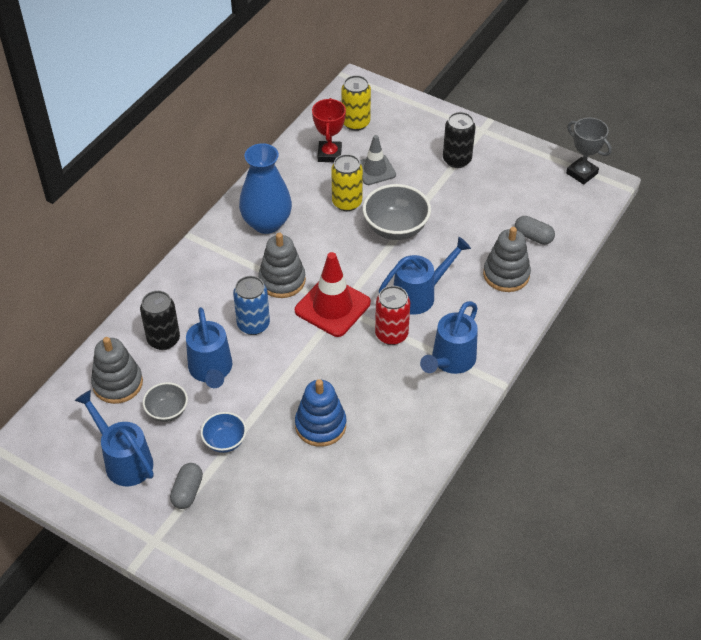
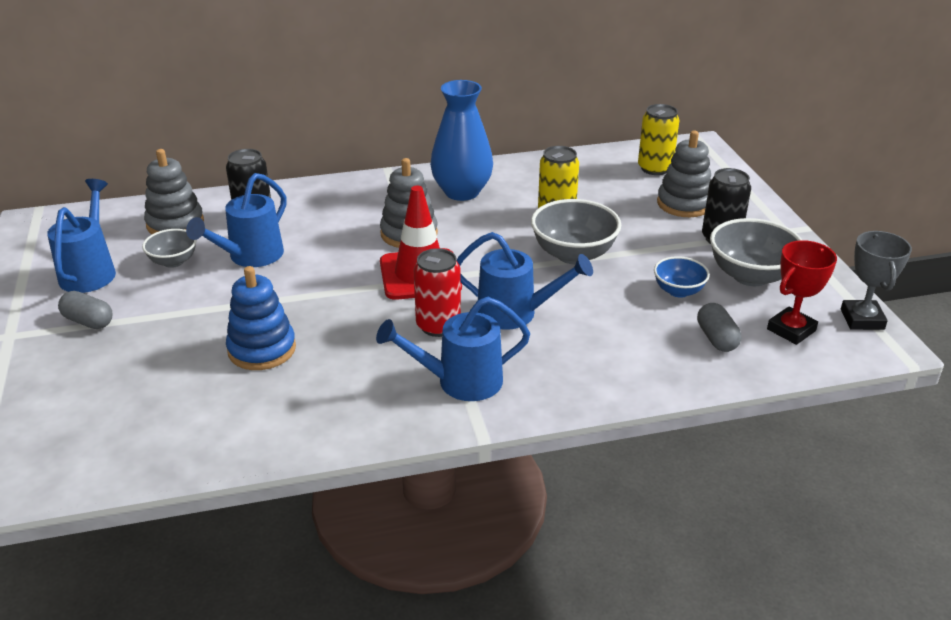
camera: 45 degrees right, 15 degrees down
(187, 492) = (88, 321): grey capsule -> grey capsule turned 60 degrees clockwise
(225, 441) = (174, 308): blue bowl -> blue bowl (678, 291)
(253, 324) = (334, 248): blue can -> none
(329, 154) = (594, 177): red trophy -> red trophy (791, 330)
(375, 170) = (621, 206): grey traffic cone -> none
(501, 179) = (750, 276): none -> grey bowl
(506, 275) = (634, 351): grey stacking toy -> grey stacking toy (684, 204)

